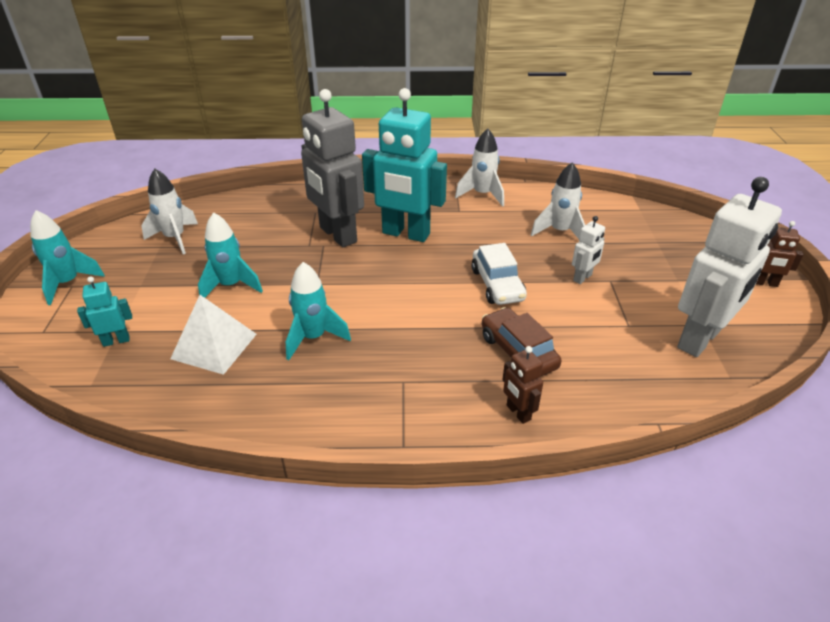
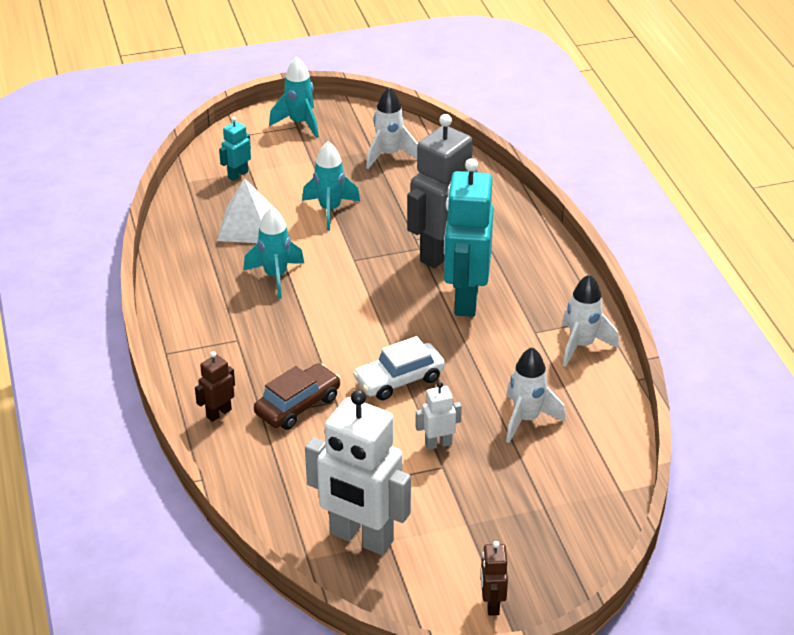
camera: 75 degrees right, 0 degrees up
(116, 341) = (238, 174): turquoise robot -> turquoise robot turned 105 degrees counterclockwise
(582, 278) = (438, 444): white robot -> white robot turned 135 degrees clockwise

